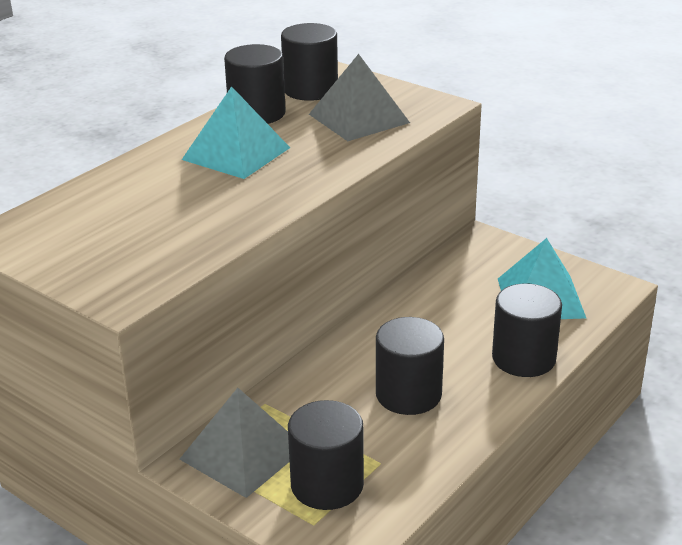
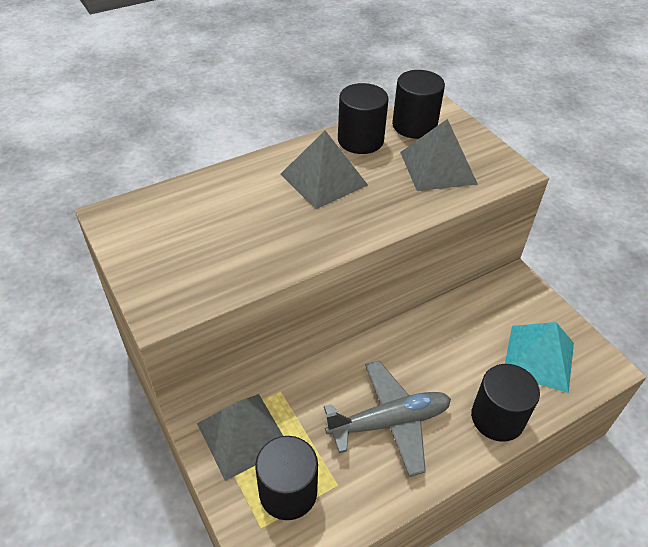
camera: 20 degrees right, 15 degrees up
(236, 153) = (323, 179): turquoise pyramid -> grey pyramid
(408, 394) = (389, 422): black cylinder -> grey plane

